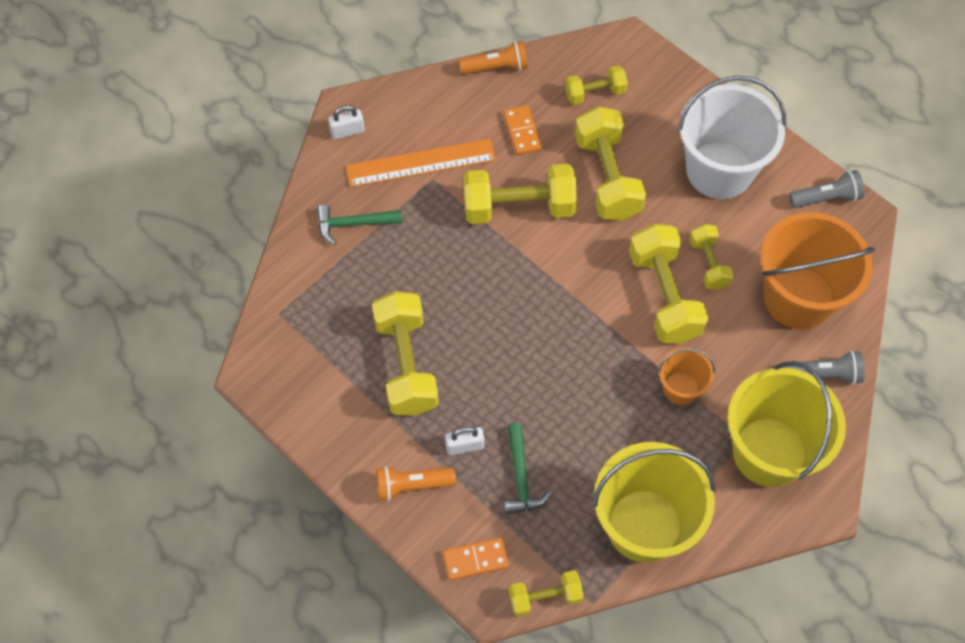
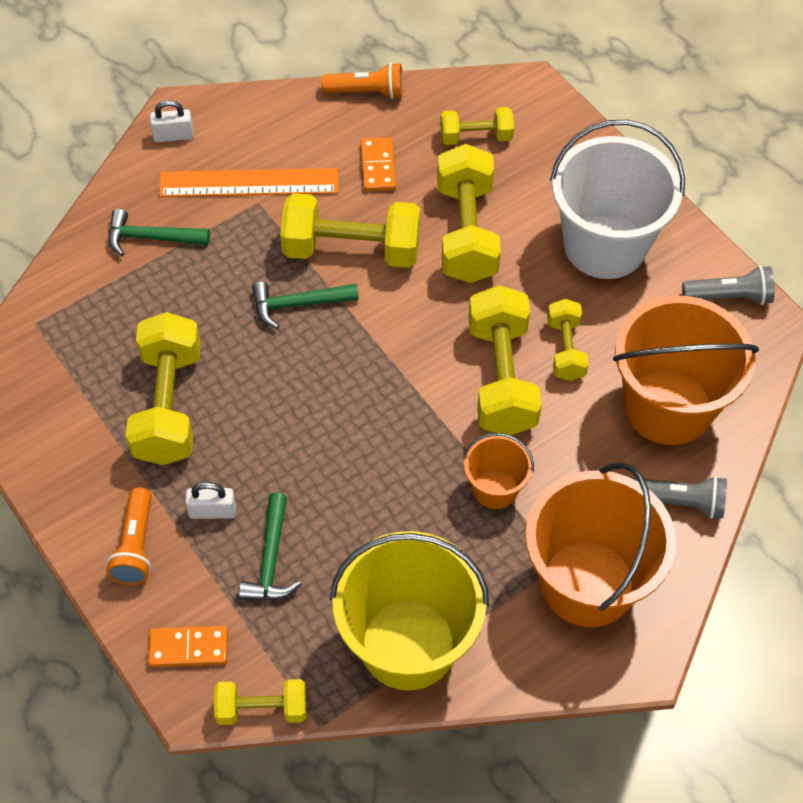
camera: 10 degrees right, 5 degrees down
(411, 485) = (135, 546): orange flashlight -> orange flashlight turned 90 degrees counterclockwise
(487, 261) = (298, 304): none -> green hammer
(769, 452) = (587, 583): yellow bucket -> orange bucket

